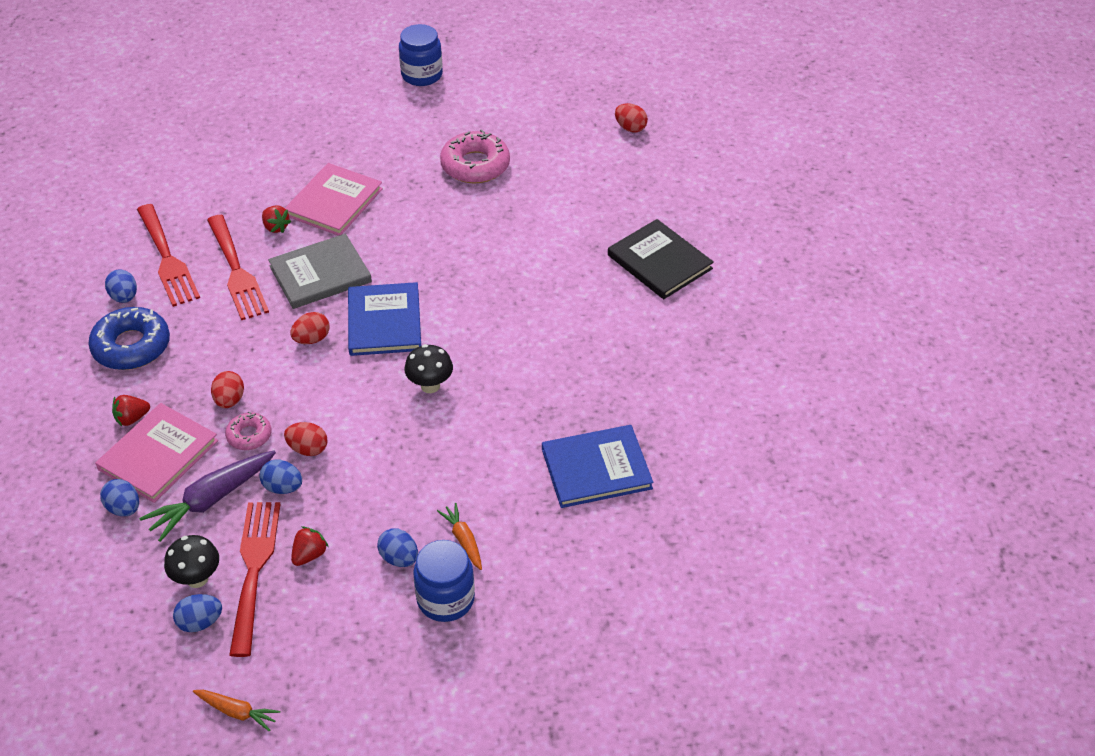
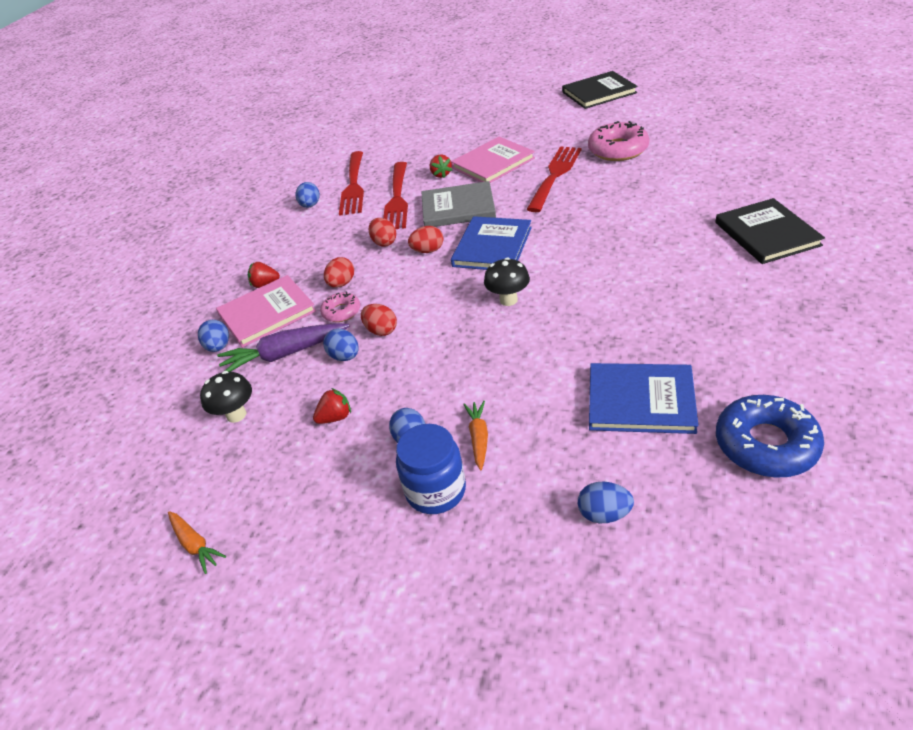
camera: 30 degrees right, 5 degrees down
(131, 346) = (295, 237): blue donut -> blue donut (766, 444)
(200, 622) = (216, 452): blue egg -> blue egg (604, 514)
(254, 569) = (284, 418): red fork -> red fork (555, 175)
(422, 75) = (599, 92): blue jar -> black book
(630, 128) = (767, 135): red egg -> red egg (384, 242)

